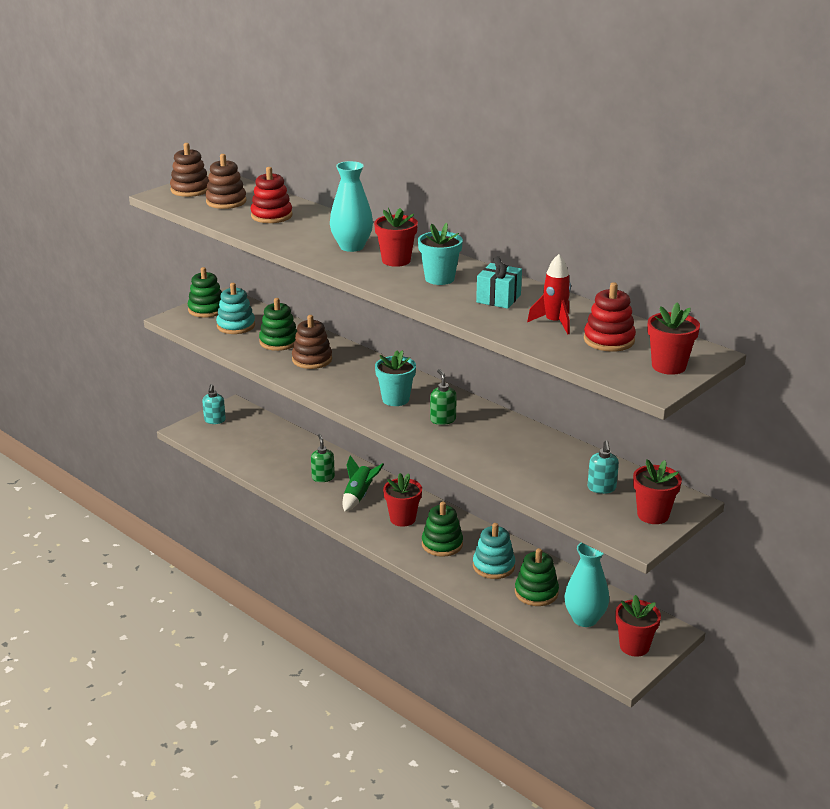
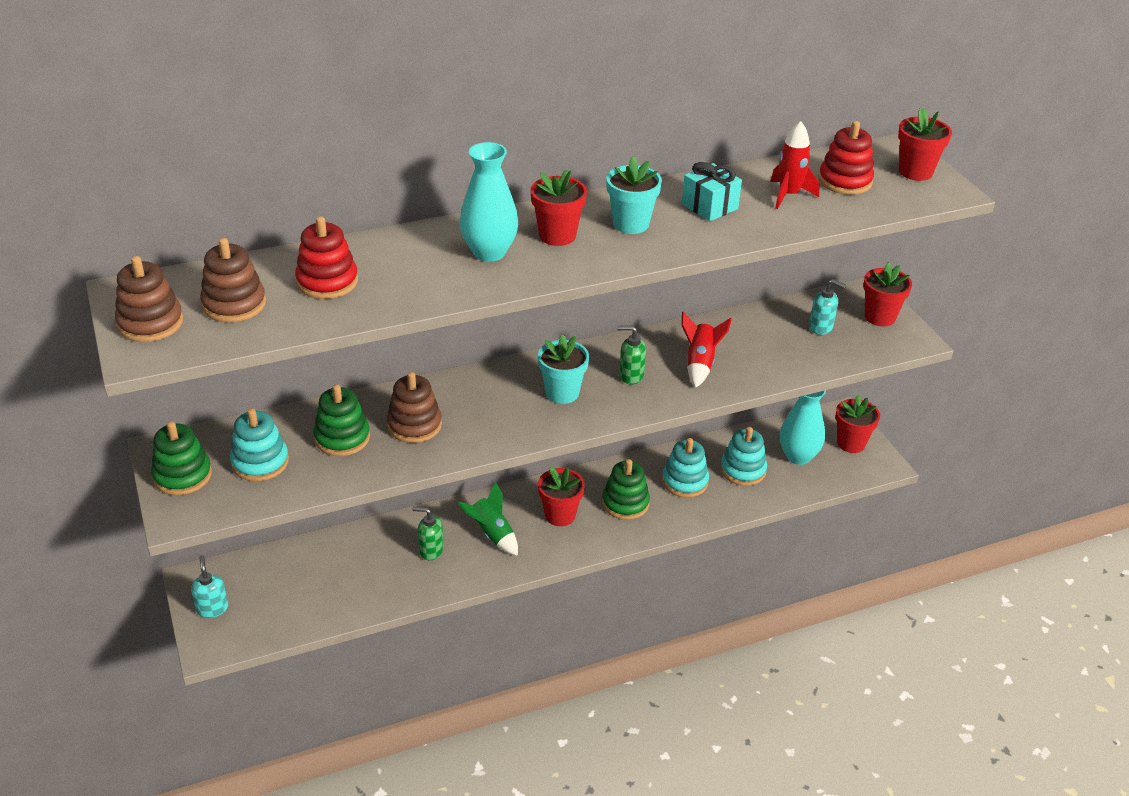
camera: 65 degrees left, 10 degrees up
(215, 420) = (212, 608): turquoise soap dispenser -> turquoise soap dispenser turned 135 degrees counterclockwise
(488, 444) = (700, 364): none -> red rocket
(536, 592) = (743, 470): green stacking toy -> turquoise stacking toy

